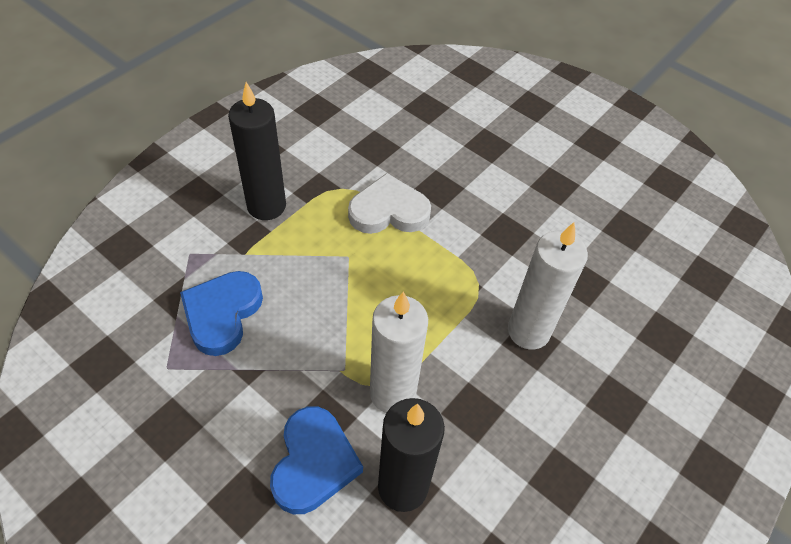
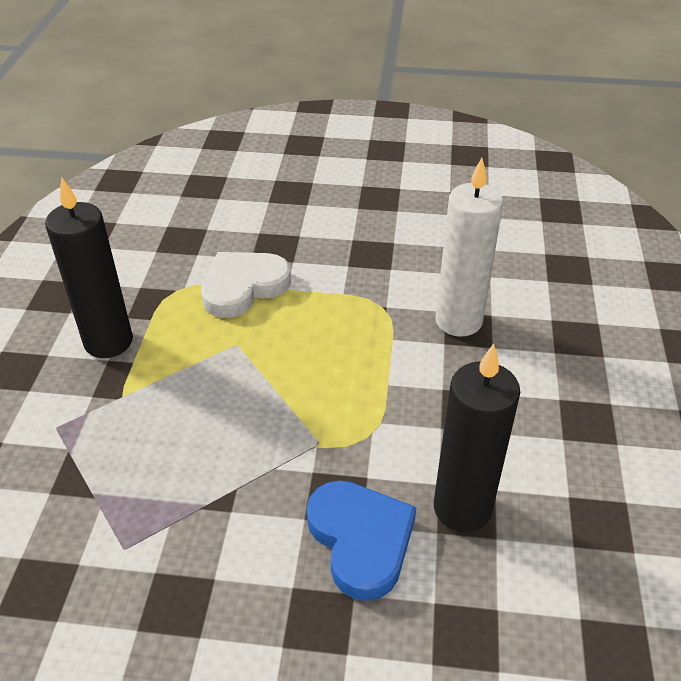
camera: 30 degrees left, 10 degrees down
(222, 314) = (145, 463): blue heart -> none
(392, 393) = (383, 436): white candle -> none

